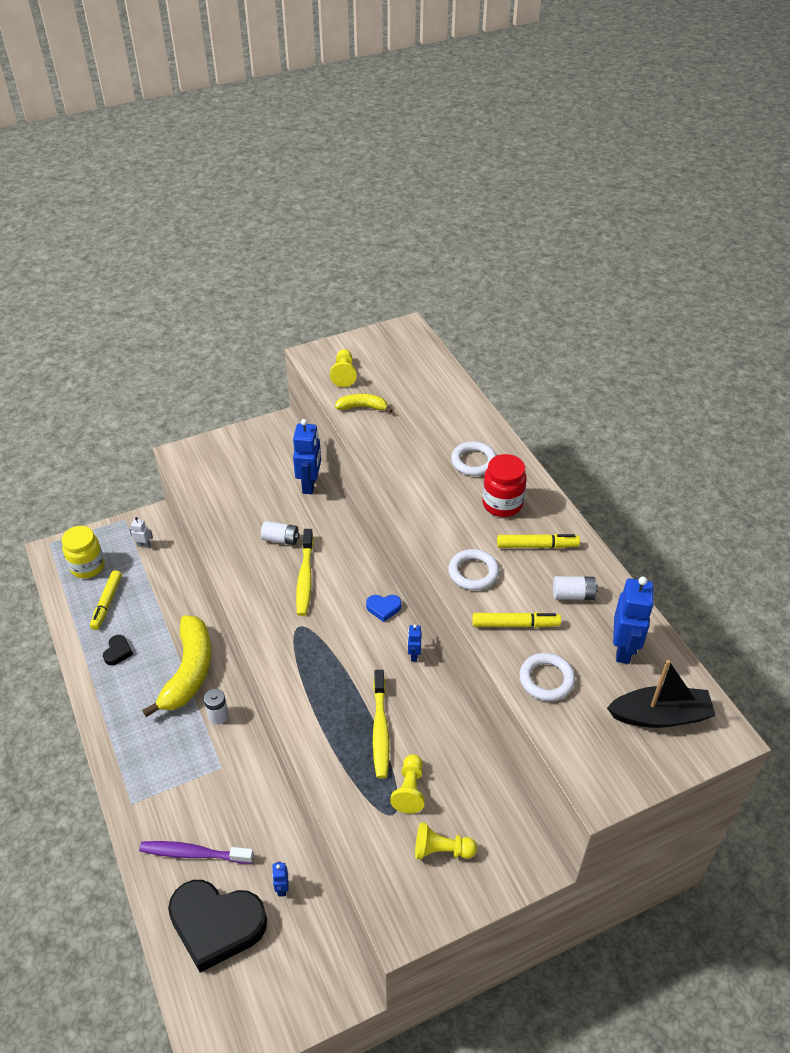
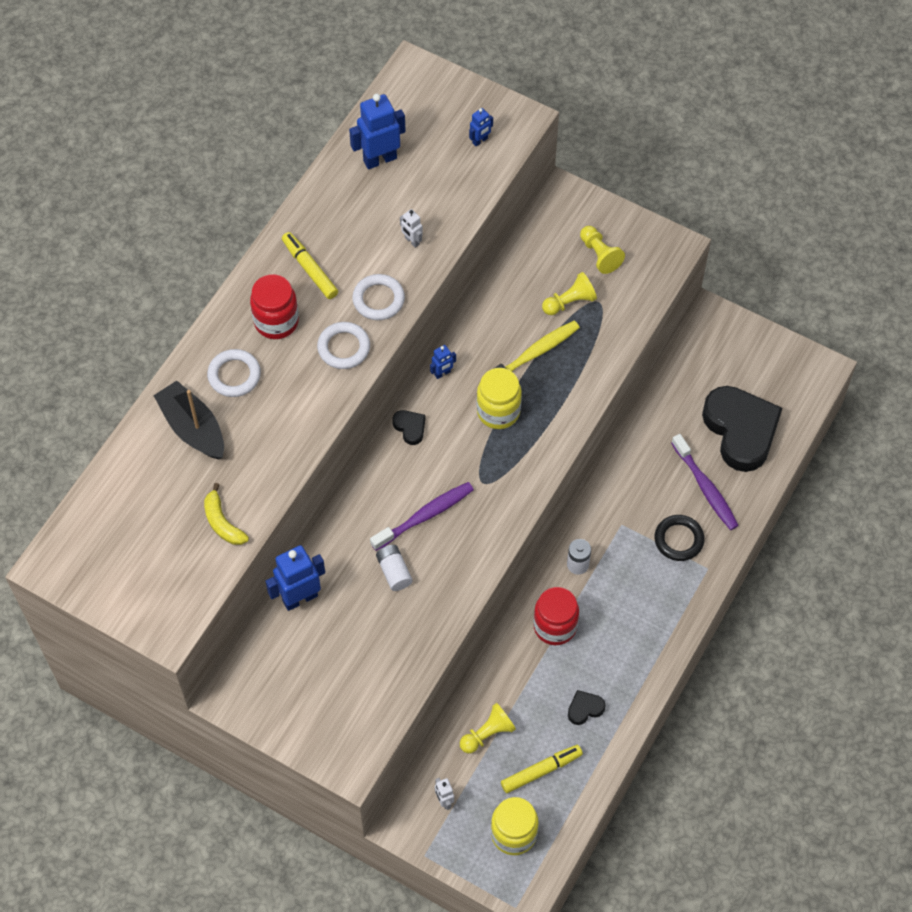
camera: 125 degrees left, 15 degrees up
(172, 799) = (678, 539): none -> black ring
(188, 671) = (555, 626): yellow banana -> red jar
(282, 888) = (678, 406): blue robot -> blue robot (480, 140)
(305, 578) = (425, 516): yellow toothbrush -> purple toothbrush
(344, 374) = (180, 576): yellow pawn -> yellow pawn (487, 734)
(349, 671) = (498, 411): none -> yellow jar
(383, 608) = (410, 428): blue heart -> black heart
(515, 624) = (412, 241): yellow marker -> white robot
(546, 679) = (450, 194): white ring -> white ring (344, 348)
(573, 595) = (347, 217): white battery -> none
(660, 715) = (426, 112): black boat -> black boat (193, 428)

